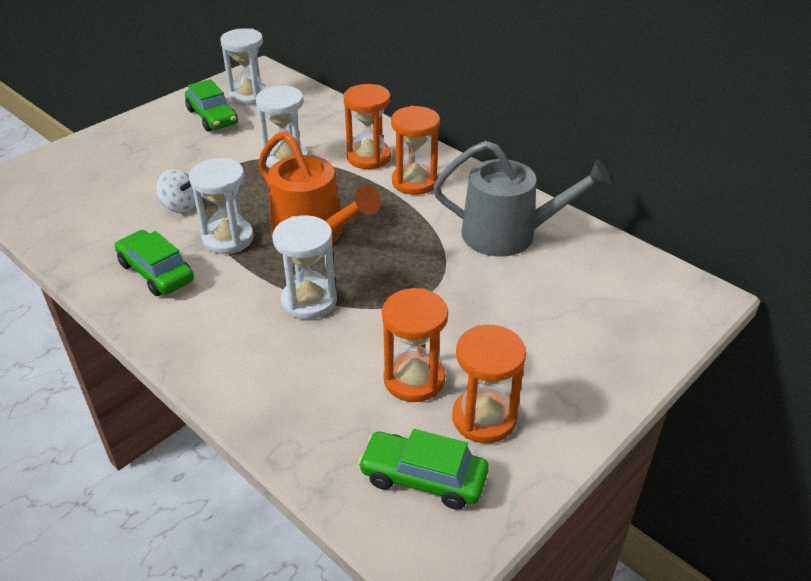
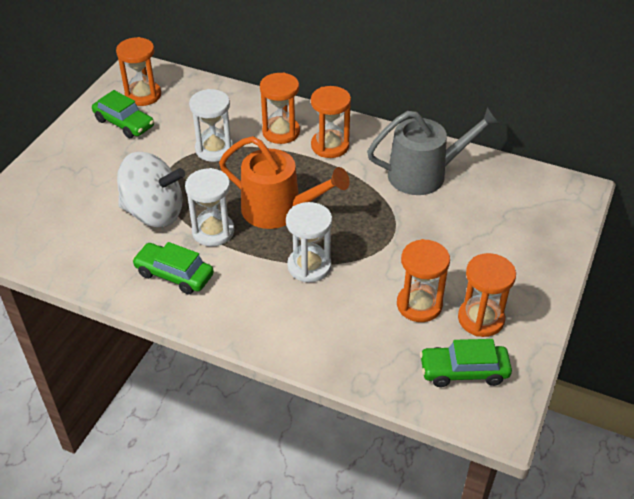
camera: 20 degrees left, 5 degrees up
(180, 206) = (154, 212): white spinning top -> white spinning top, size x2.03
(249, 96) = (143, 95): white hourglass -> orange hourglass

